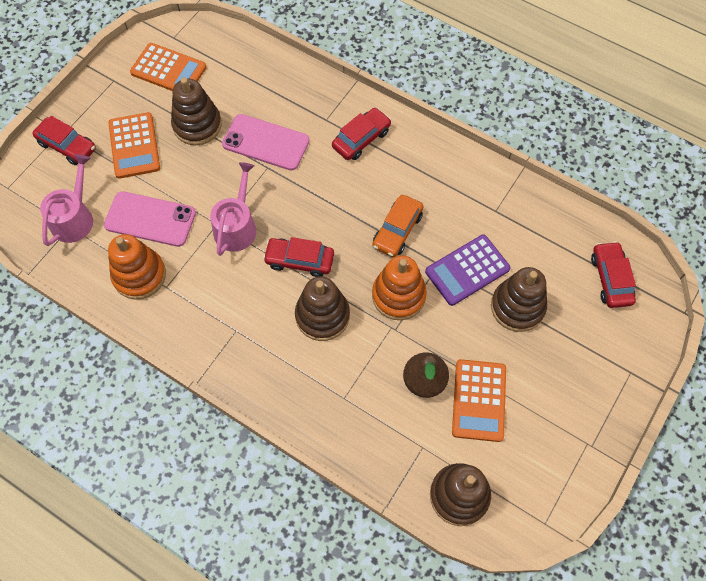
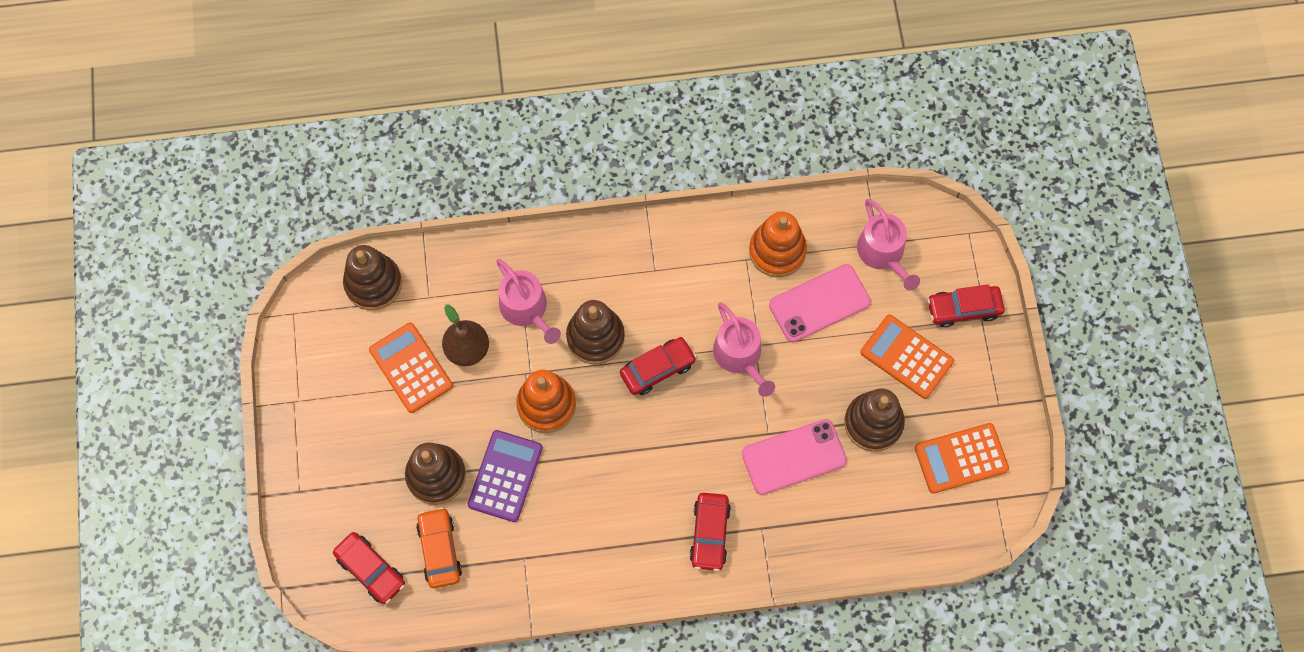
camera: 140 degrees right, 5 degrees up
(354, 376) = (526, 309): none -> pink watering can
(397, 230) = (597, 465): orange car -> orange car (440, 550)

